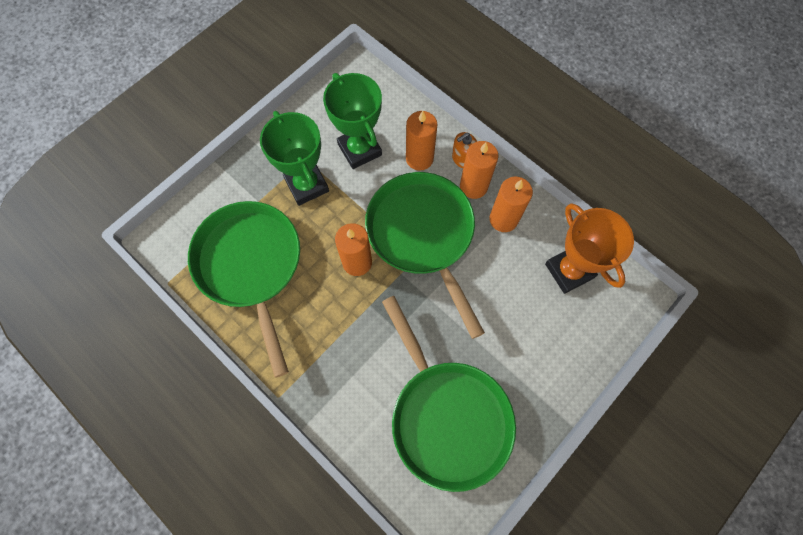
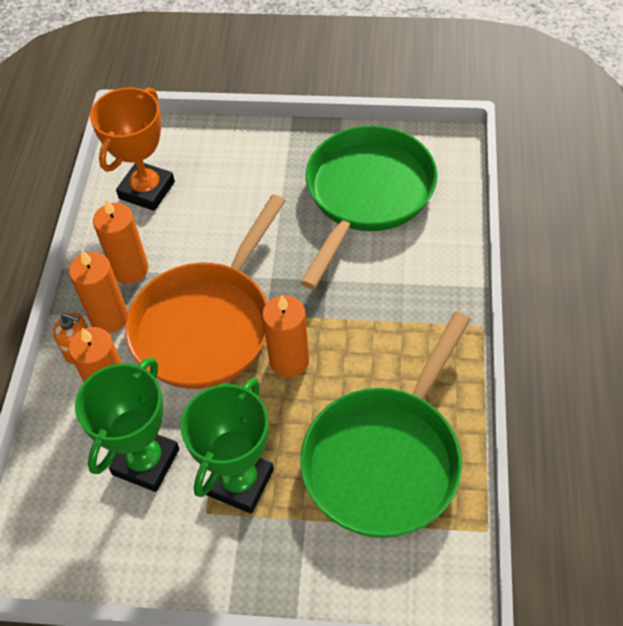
camera: 125 degrees left, 15 degrees down
(423, 235) = (207, 324): green pan -> orange pan

